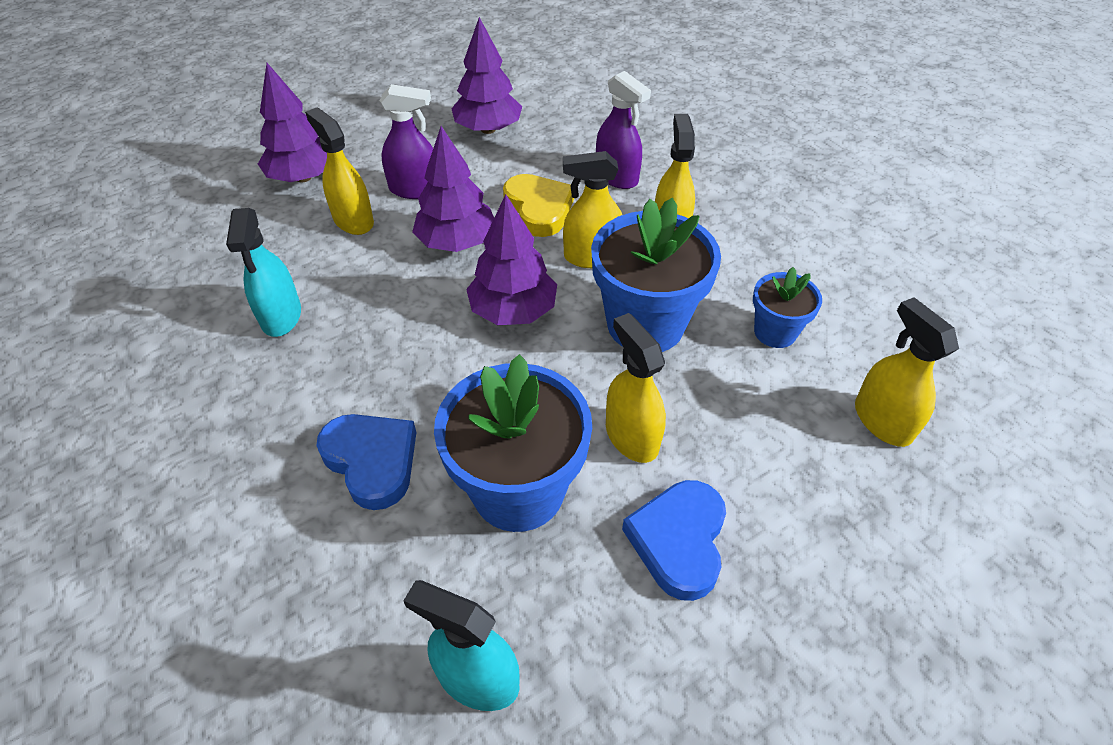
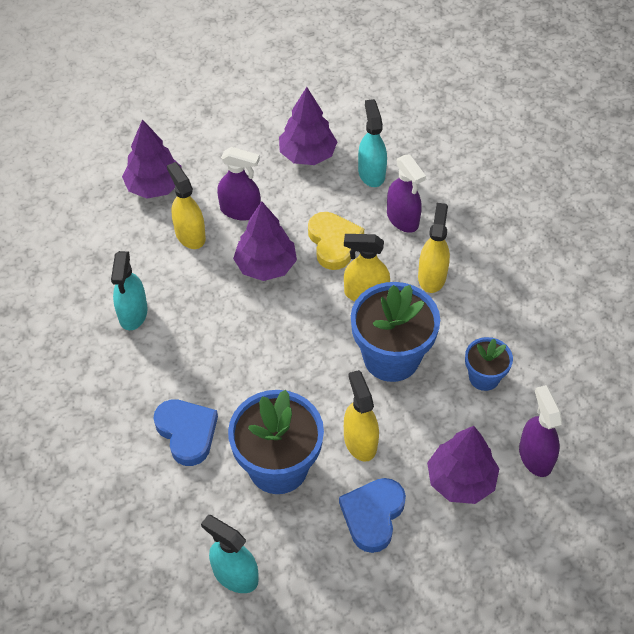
camera: 10 degrees right, 5 degrees up
(513, 311) = (298, 332): purple tree -> purple tree (460, 480)
(567, 138) = (371, 173): none -> turquoise spray bottle
(882, 421) = (535, 456): yellow spray bottle -> purple spray bottle

